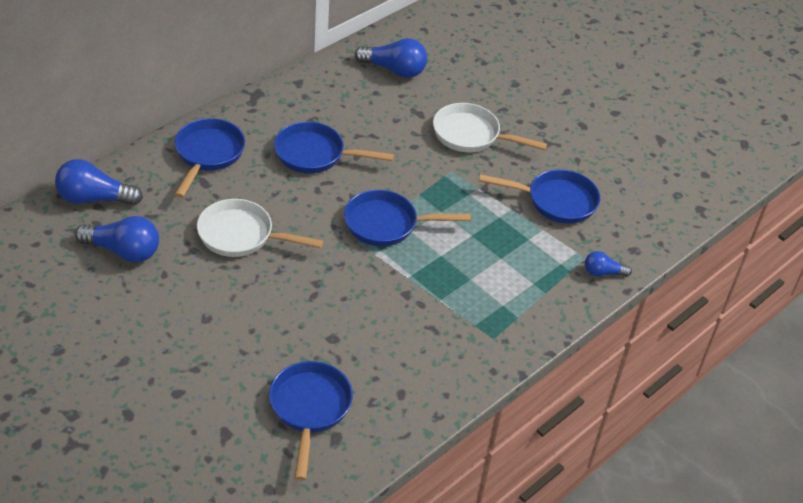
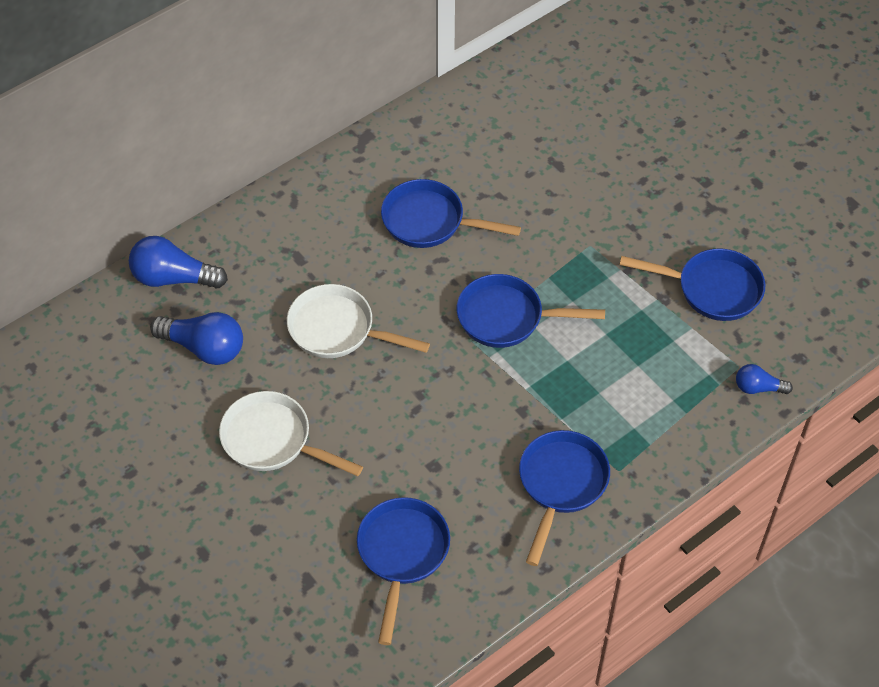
camera: 10 degrees right, 10 degrees up
(208, 155) = (304, 220): blue pan -> blue pan (561, 485)
(394, 70) = (533, 103): blue light bulb -> none
(471, 135) = (618, 196): white pan -> white pan (273, 440)

